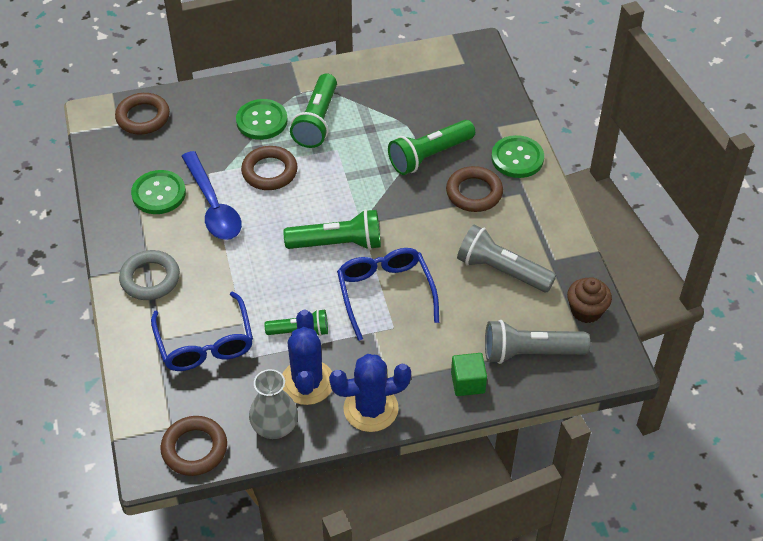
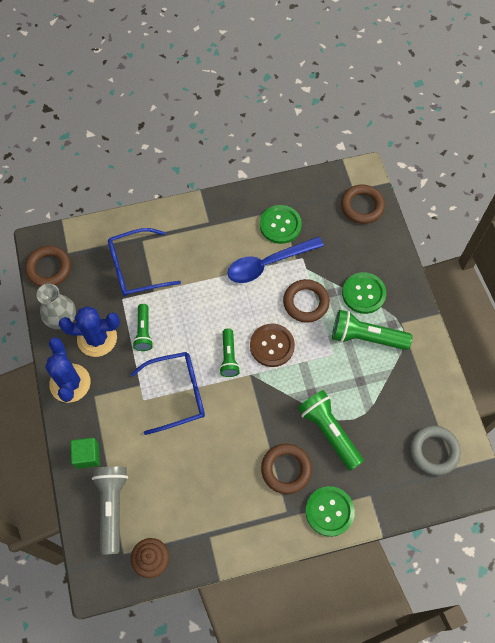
camera: 90 degrees right, 15 degrees up
(150, 278) = (197, 227): grey ring -> grey ring (434, 451)
(324, 203) = (272, 346): none -> brown button
(338, 243) = (229, 357): green flashlight -> green flashlight, size x0.62
(501, 270) = (198, 489): grey flashlight -> none

